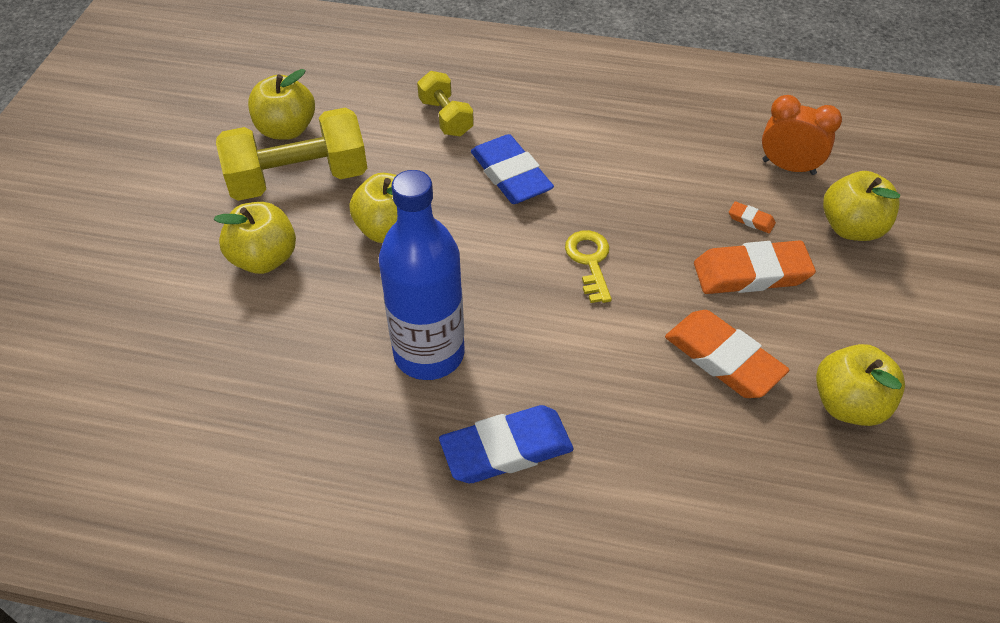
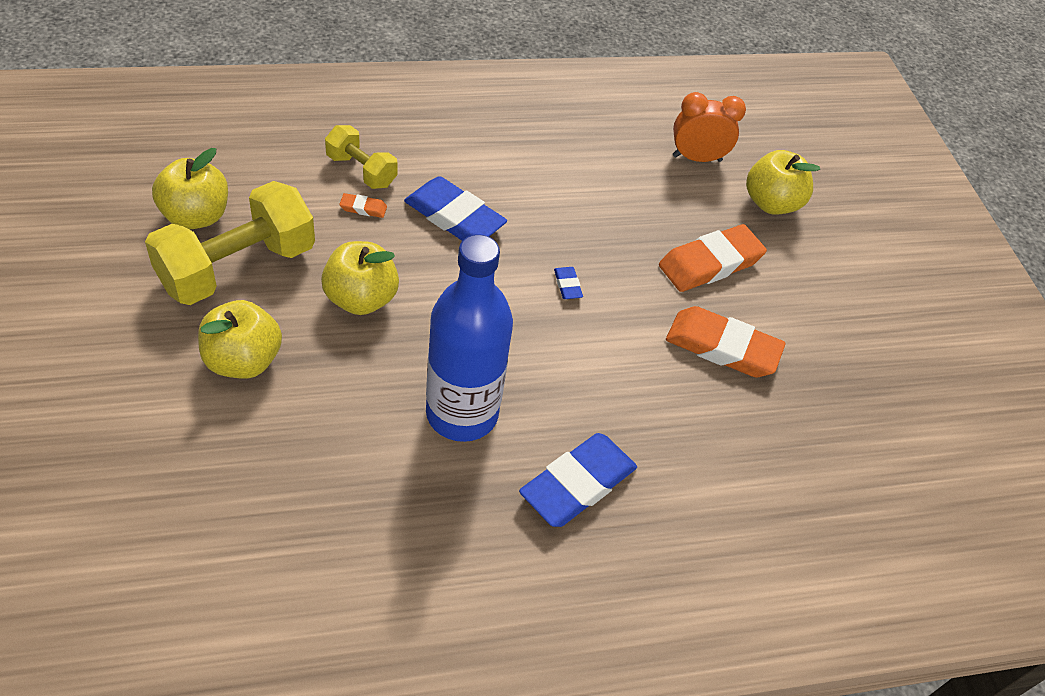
camera: 30 degrees left, 0 degrees up
(589, 261) = (567, 285): yellow key -> blue eraser
(751, 220) = (688, 214): orange eraser -> orange eraser (363, 208)
(848, 404) = (836, 360): yellow apple -> none

